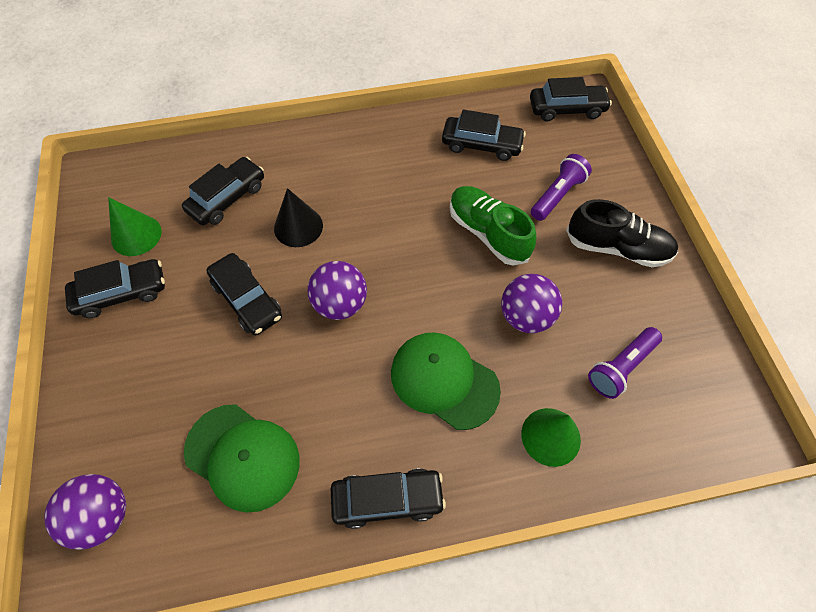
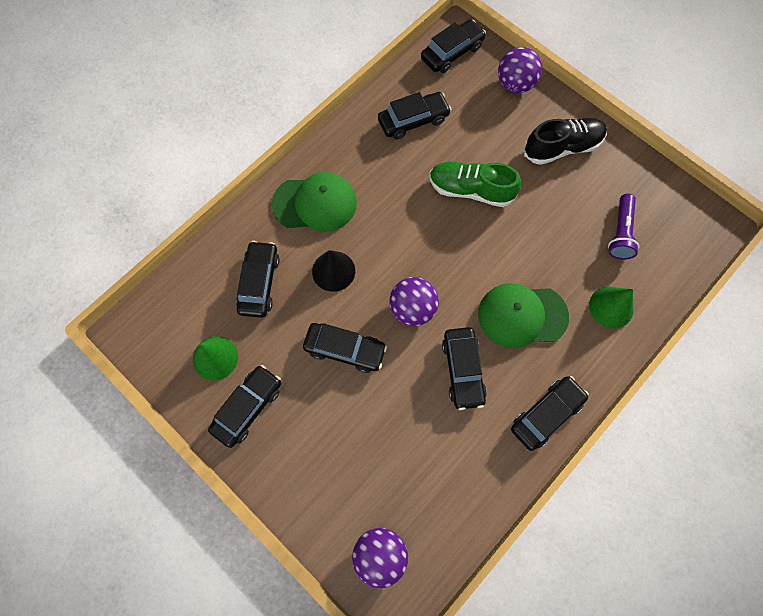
camera: 35 degrees left, 10 degrees up
(242, 457) = (436, 454): green cap -> green cap (315, 203)
(339, 393) = (462, 370): none -> black car
(525, 316) = (540, 236): purple ball -> purple ball (515, 84)
(557, 195) = (495, 130): purple flashlight -> none

